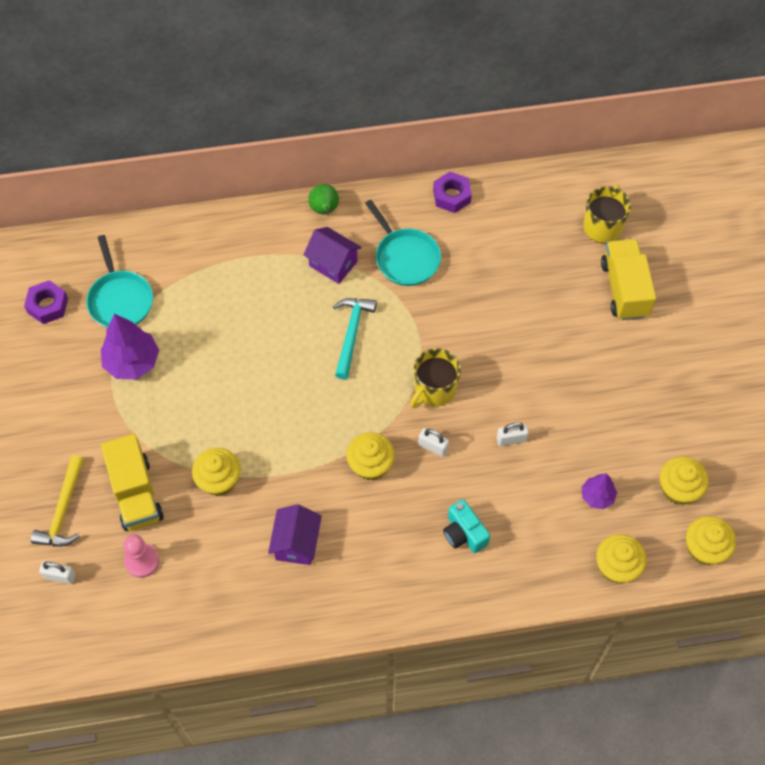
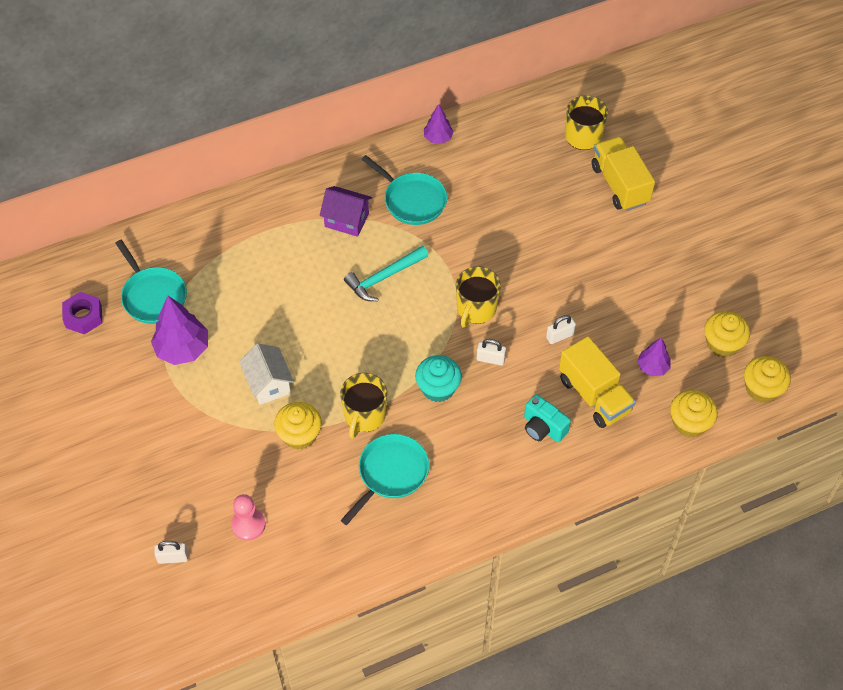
camera: 15 degrees left, 5 degrees down
(63, 510) = (157, 497): yellow hammer -> none
(136, 493) = (223, 466): yellow truck -> yellow truck (594, 395)
(204, 419) = (268, 384): none -> white house
(288, 476) = (364, 415): none -> yellow mug
(296, 543) = (391, 473): purple house -> turquoise pan
(324, 210) = (323, 175): green pear -> none
(352, 333) = (384, 277): turquoise hammer -> turquoise hammer turned 120 degrees counterclockwise
(370, 465) = (438, 388): yellow cupcake -> turquoise cupcake
(452, 196) = (438, 138): purple nut -> purple tree

